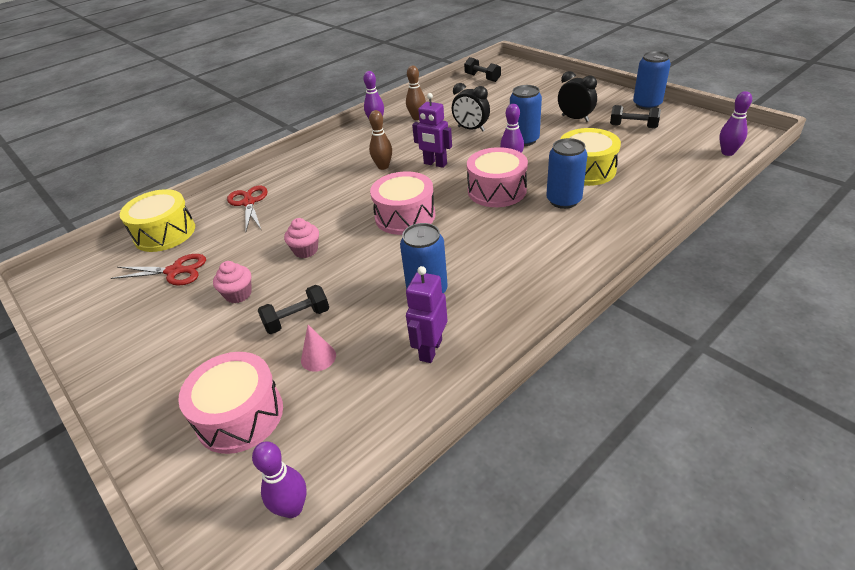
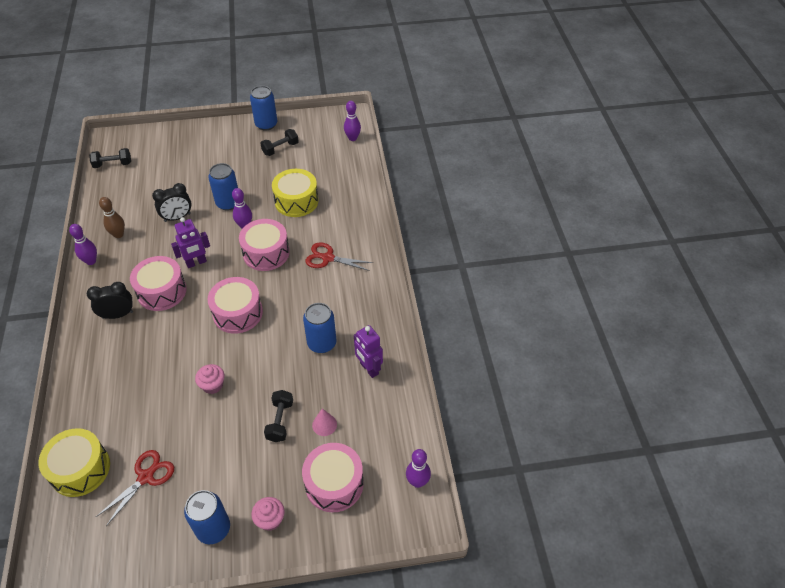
camera: 60 degrees left, 10 degrees up
(238, 294) = (219, 445): pink cupcake -> pink cupcake (270, 520)
(249, 203) = (105, 395): red scissors -> red scissors (328, 258)
(383, 166) = (162, 291): brown bowling pin -> pink drum
(563, 200) = (312, 232): blue can -> blue can (213, 529)
(575, 118) = (236, 163): black clock -> black clock (118, 315)

